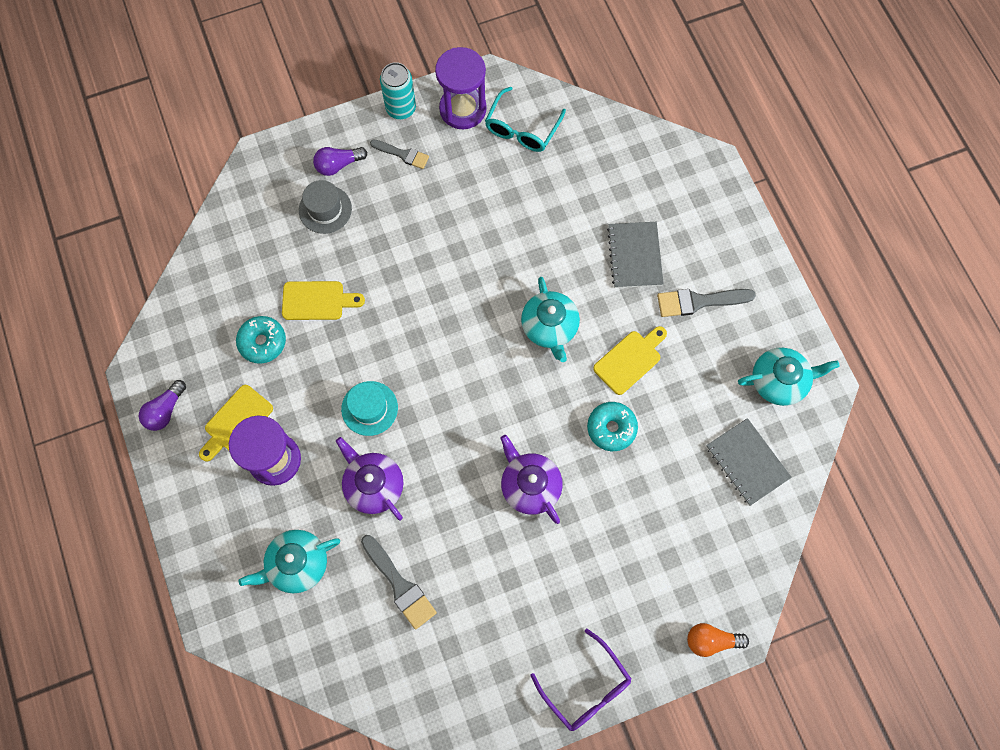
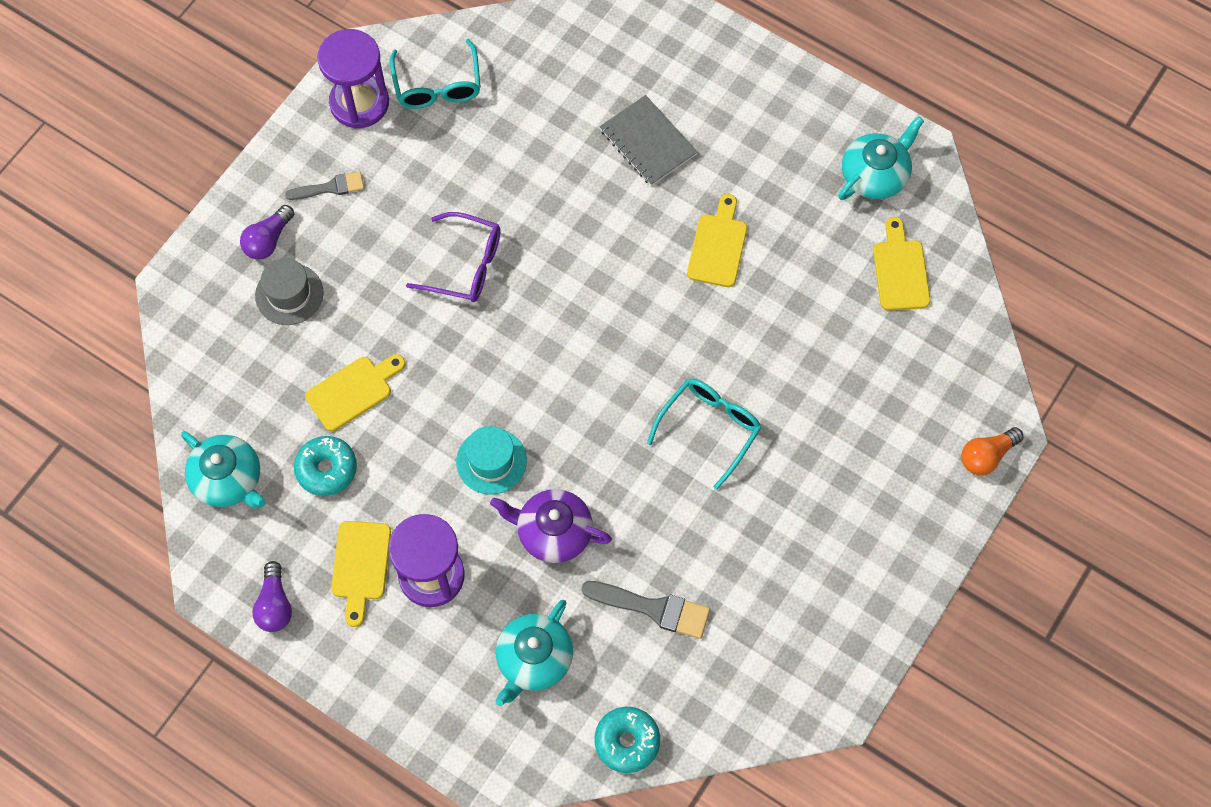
camera: 35 degrees left, 5 degrees down
(401, 108) = (291, 142): turquoise can -> none
(530, 485) = (709, 429): purple teapot -> turquoise glasses
(550, 327) = (615, 264): turquoise teapot -> turquoise teapot (228, 479)
(586, 687) = (903, 578): purple glasses -> purple glasses (465, 265)
(611, 428) = (748, 323): turquoise donut -> turquoise donut (627, 742)
(699, 301) = (744, 147): grey brush -> none
(747, 462) = (900, 270): grey notebook -> yellow cutting board

